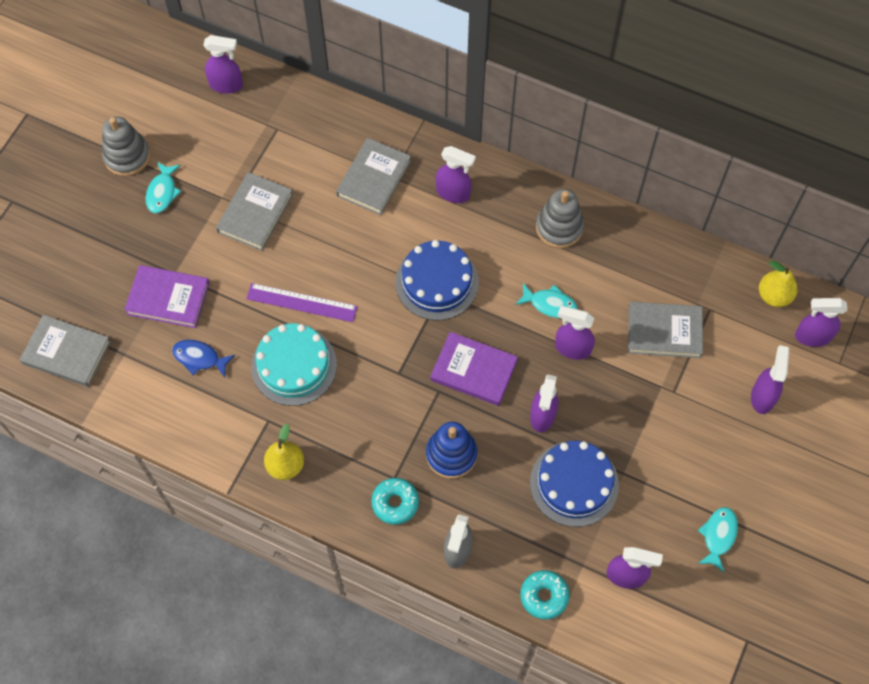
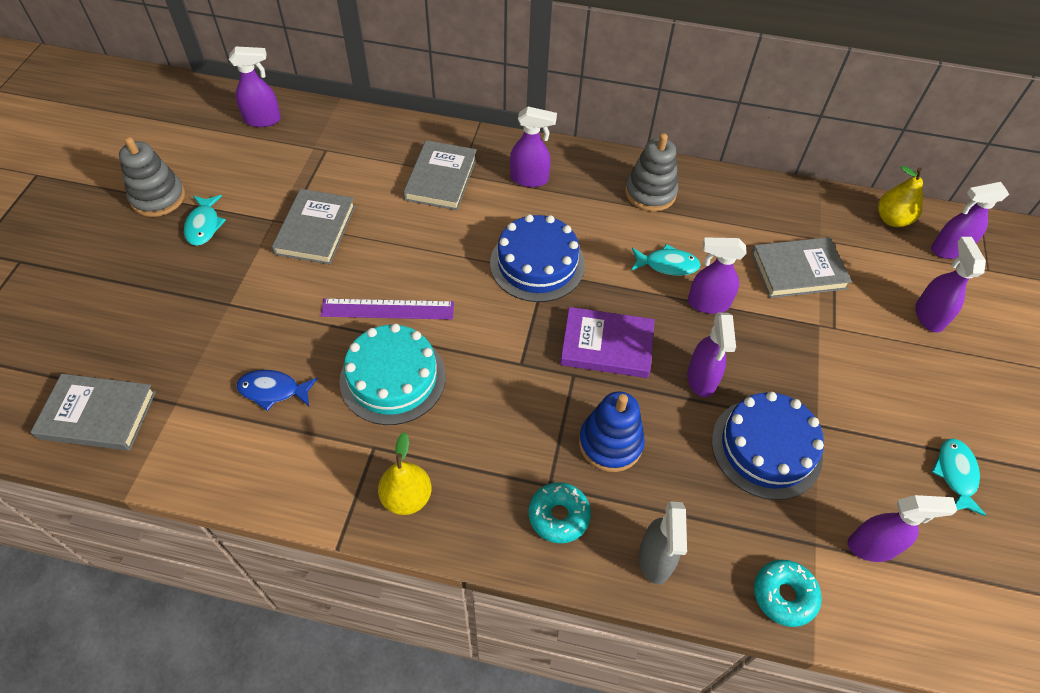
camera: 15 degrees left, 10 degrees down
(168, 298) = (224, 332): purple book -> none

